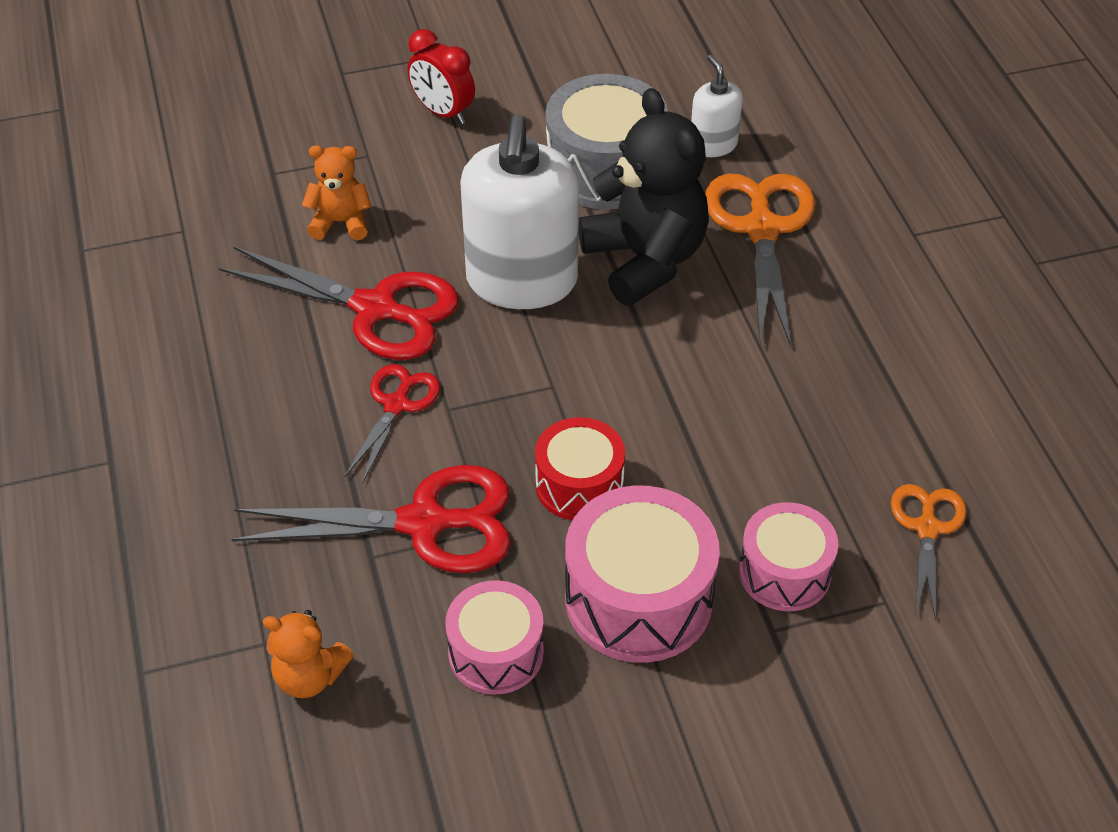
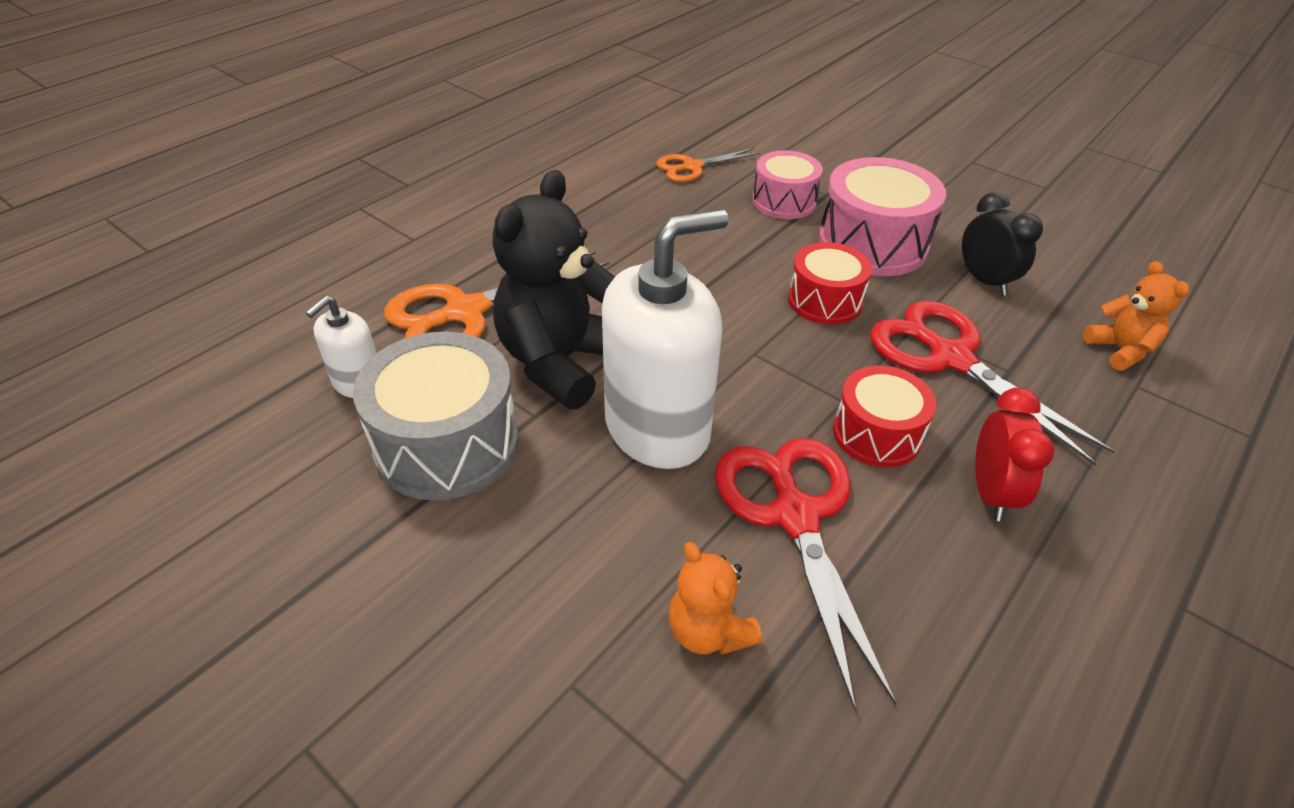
camera: 125 degrees left, 5 degrees down
(396, 405) = (877, 434): red scissors -> red drum
(443, 112) = (431, 650): red clock -> red clock (991, 493)
(496, 652) = (984, 281): pink drum -> black clock

